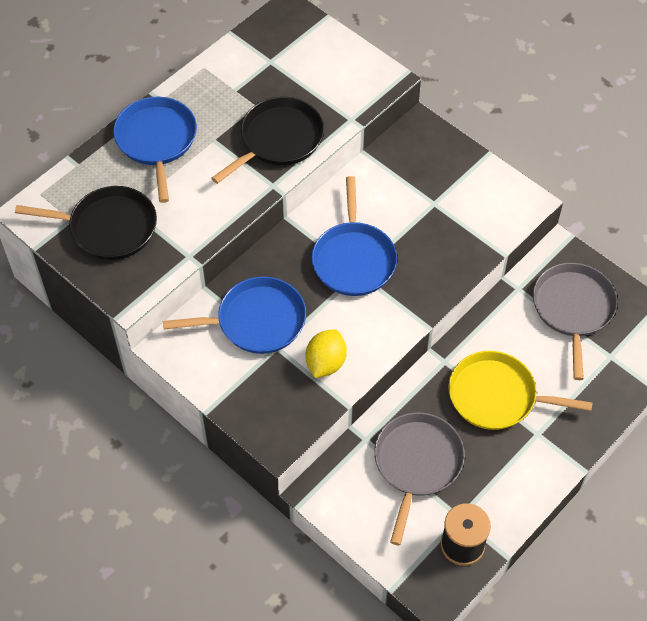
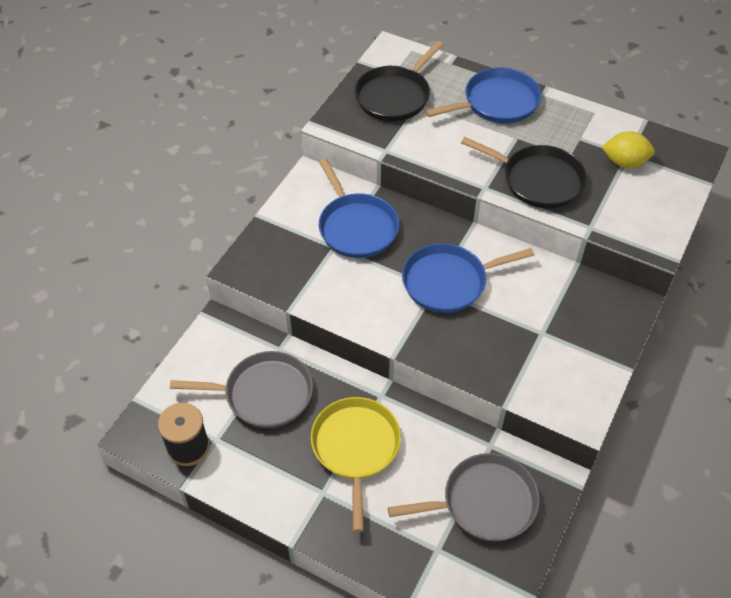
camera: 75 degrees right, 5 degrees down
(108, 227) = (395, 96): black pan -> black pan turned 45 degrees clockwise
(325, 363) = (328, 284): yellow lemon -> yellow lemon (624, 162)

